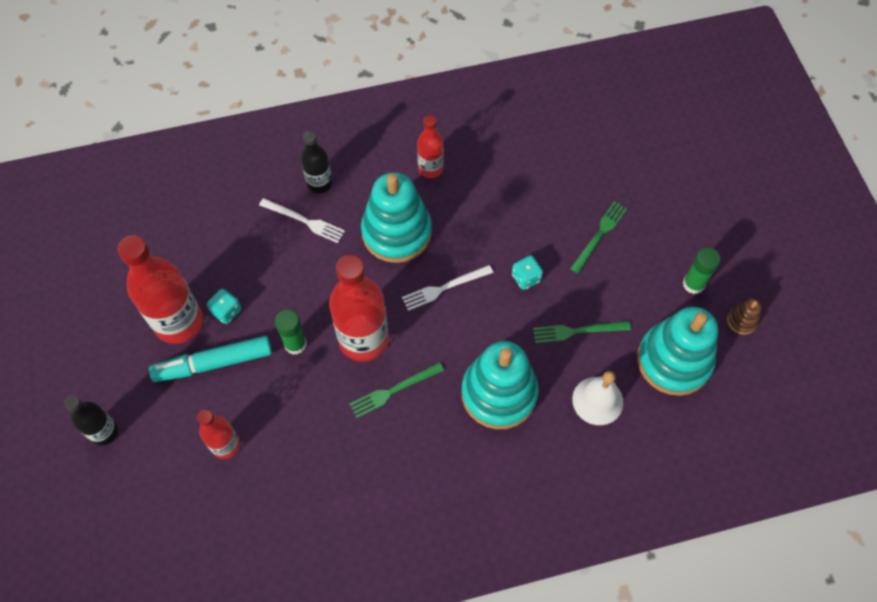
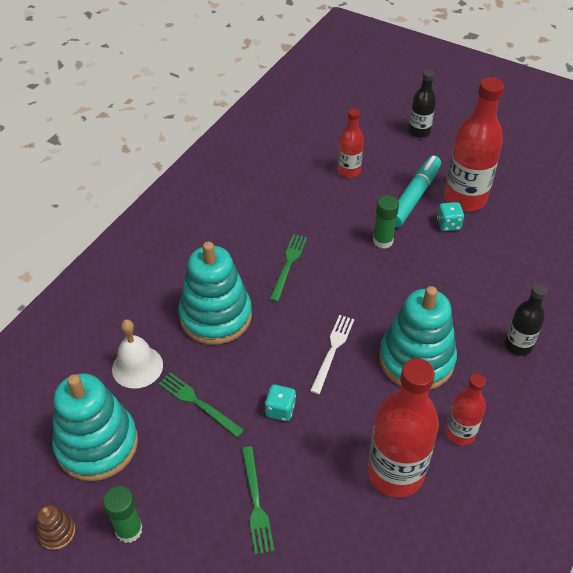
camera: 135 degrees right, 15 degrees down
(304, 221) = (487, 312): white fork -> none
(363, 339) = (344, 276): red bottle -> red bottle (395, 473)
(577, 331) = (198, 403): green fork -> green fork turned 90 degrees counterclockwise

